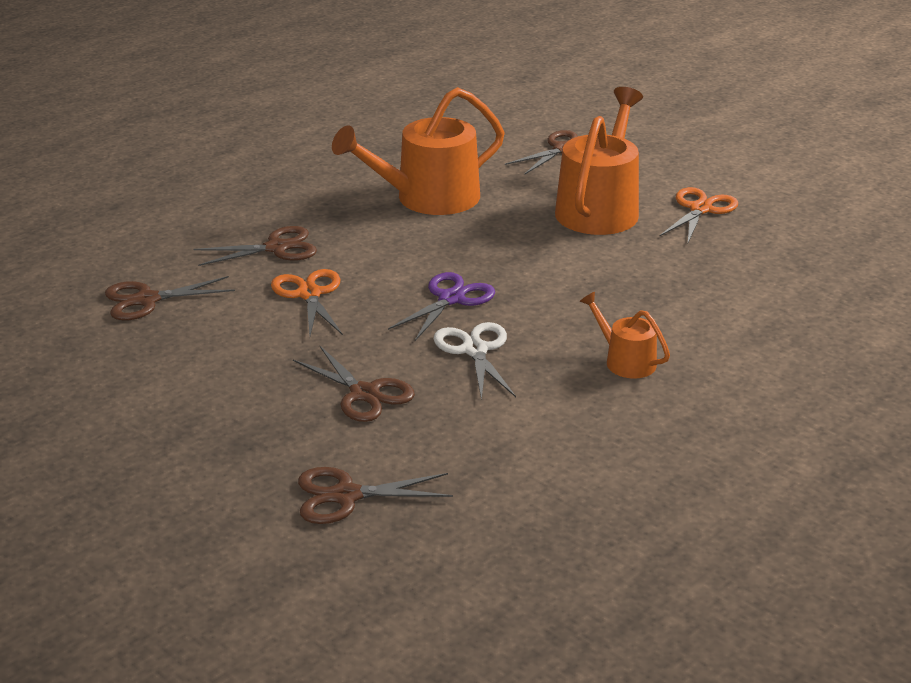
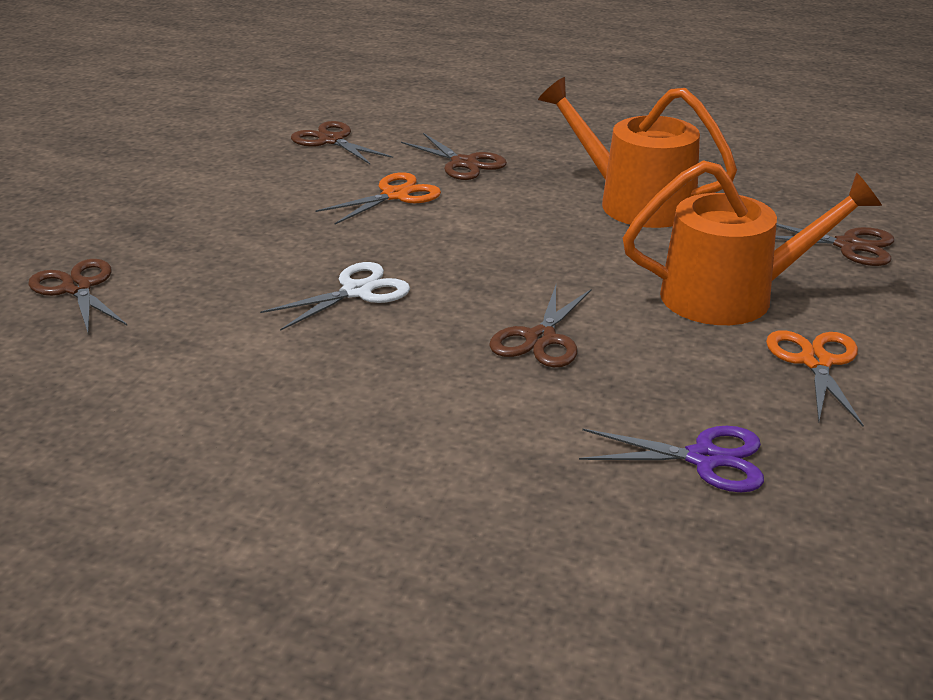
camera: 65 degrees right, 0 degrees up
(364, 394) = (243, 258): brown scissors -> brown scissors (540, 339)
(451, 299) = (445, 258): purple scissors -> purple scissors (704, 459)
(625, 361) = (398, 380): orange watering can -> none
(700, 209) = (816, 362): orange scissors -> orange scissors turned 90 degrees counterclockwise

